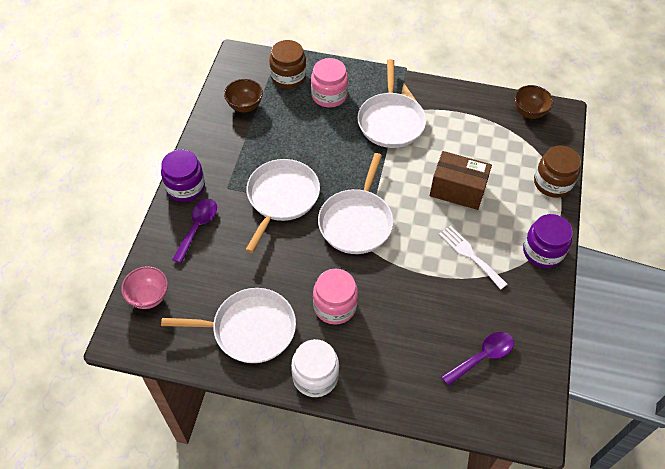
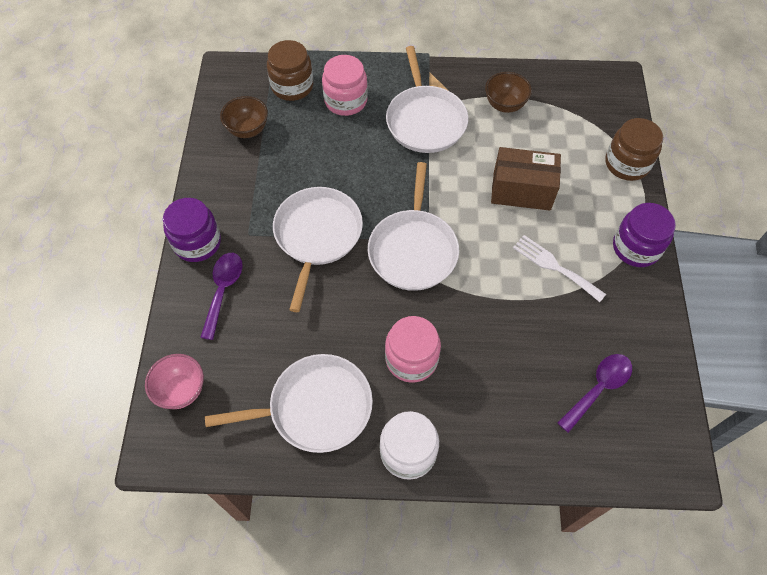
camera: 10 degrees left, 5 degrees up
(529, 112) = (580, 84): brown bowl -> brown bowl (504, 105)

